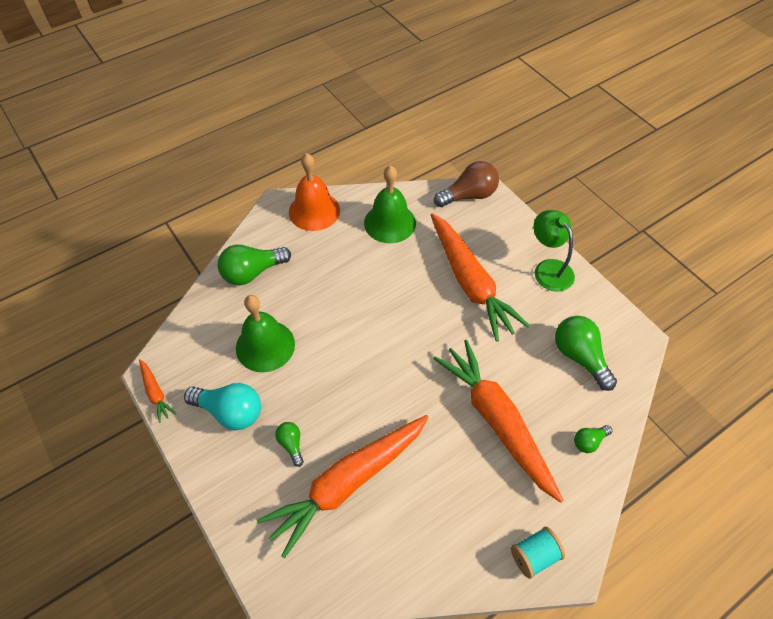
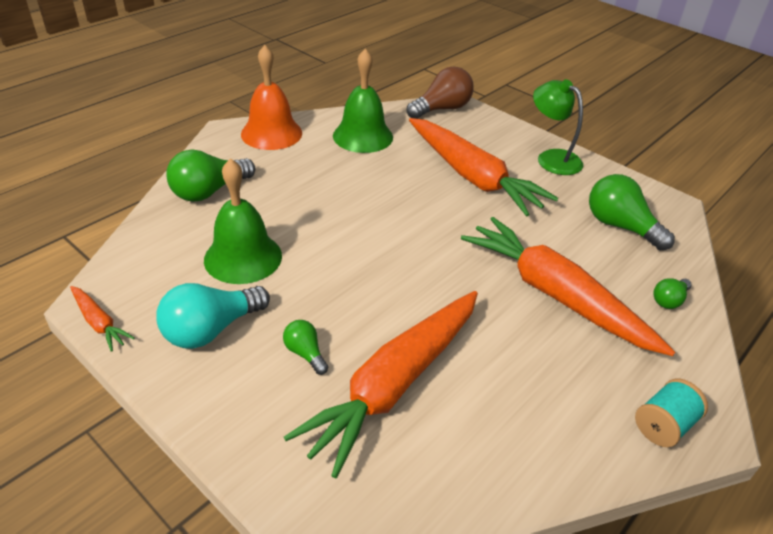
camera: 15 degrees left, 15 degrees down
(230, 412) = (211, 330): turquoise light bulb -> turquoise light bulb turned 135 degrees clockwise

